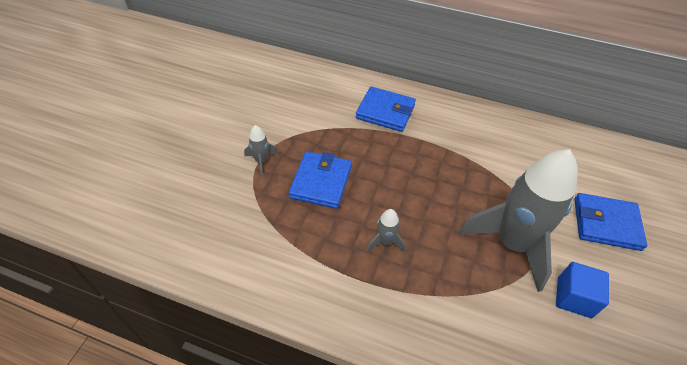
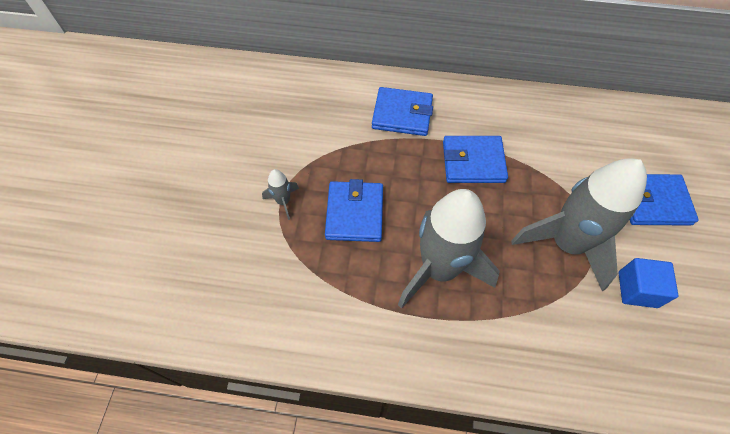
camera: 10 degrees left, 10 degrees up
(385, 242) = (439, 269): grey rocket -> grey rocket, size x2.43
(439, 160) = (473, 162): none -> blue wallet

